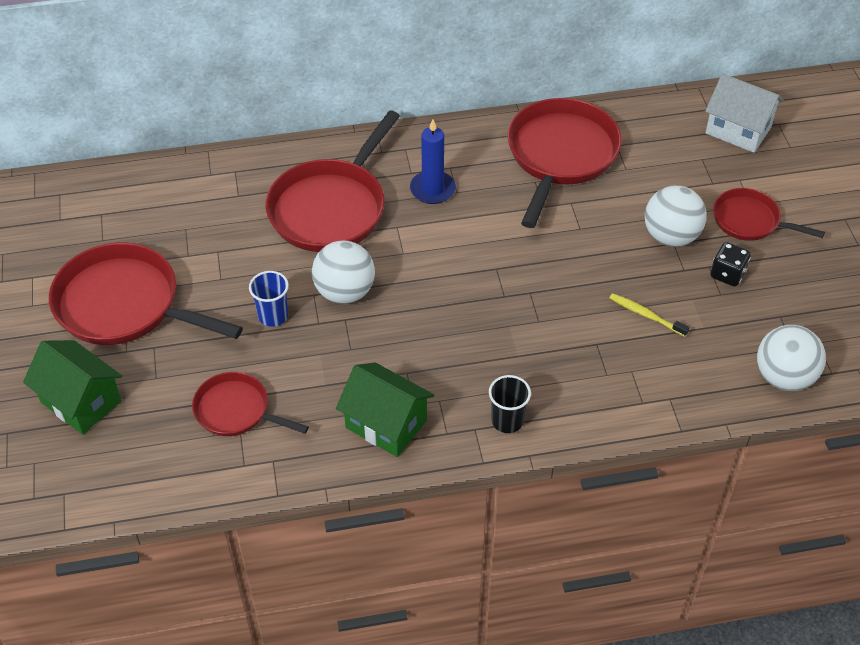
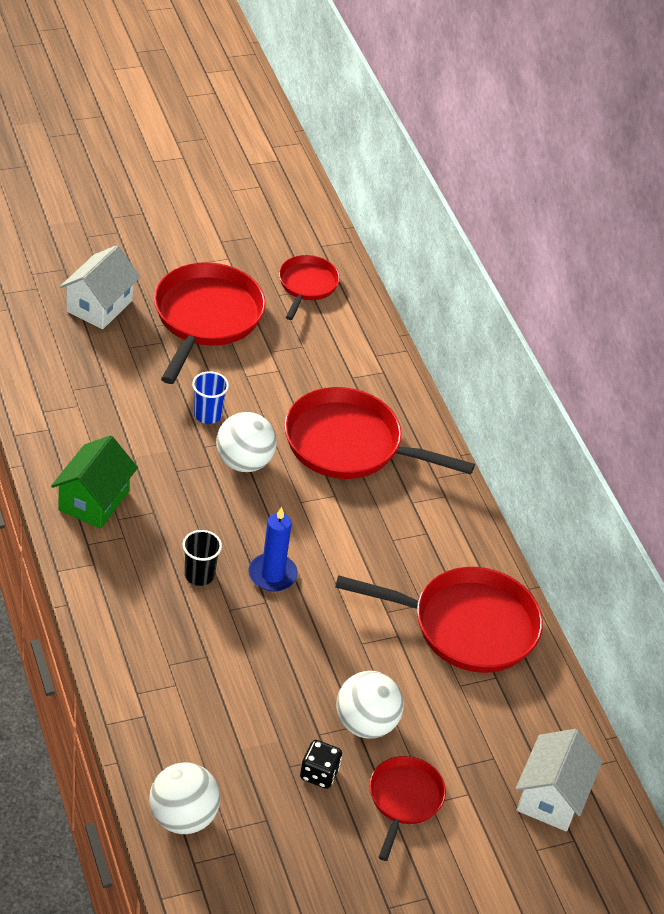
camera: 75 degrees right, 5 degrees down
(81, 401) = (99, 306): green house -> white house
(236, 410) = (99, 401): red pan -> red pan (307, 285)
(432, 189) = (391, 520): blue candle -> blue candle (272, 575)
(507, 421) = (105, 587): black cup -> black cup (199, 575)
(646, 315) = (250, 698): yellow toothbrush -> none

